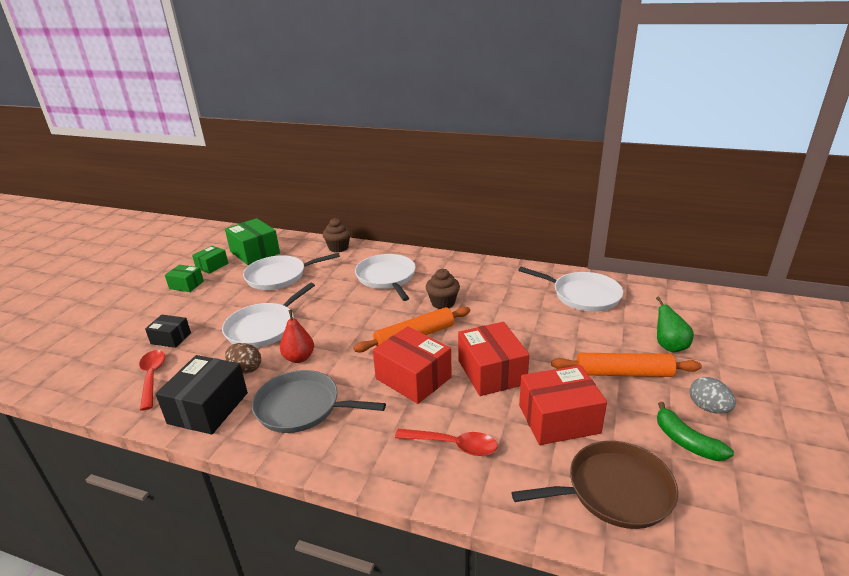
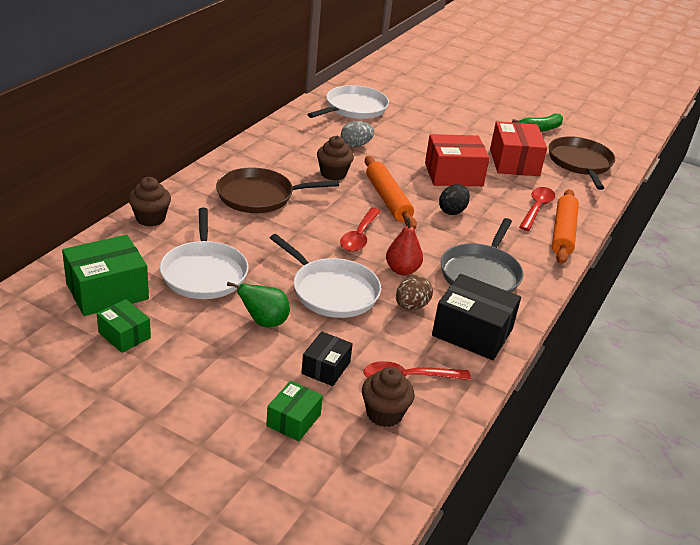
camera: 85 degrees left, 5 degrees up
(115, 370) = (384, 414): none -> brown cupcake
(186, 285) = (175, 361): green box -> green box (293, 420)
(345, 329) = (359, 236): none -> red spoon
(387, 278) = (259, 196): white pan -> brown pan
(413, 378) = (452, 211): red box -> black egg
(623, 373) = (468, 126): orange rolling pin -> orange rolling pin (563, 233)
(669, 346) = (440, 100): green pear -> green pear (264, 322)
(708, 408) = (510, 112): grey egg -> grey egg (356, 145)

